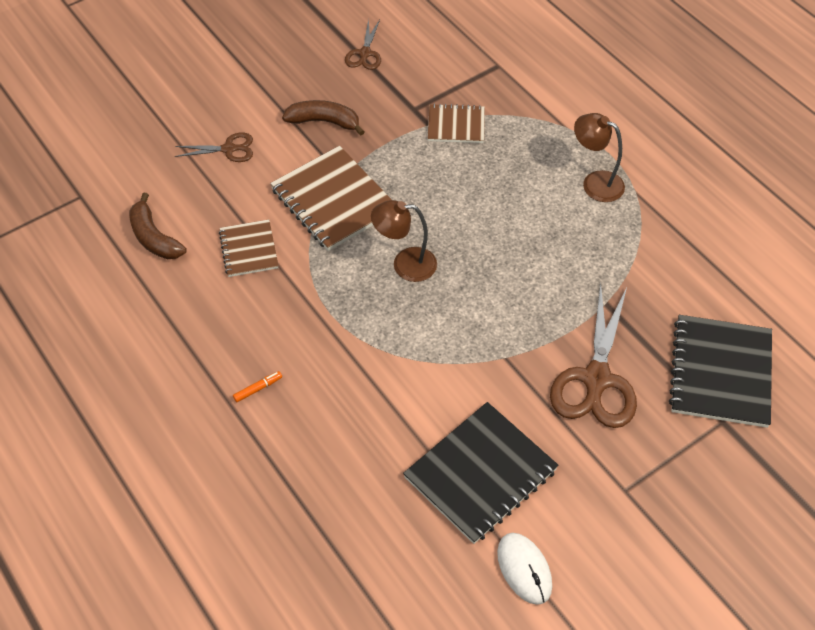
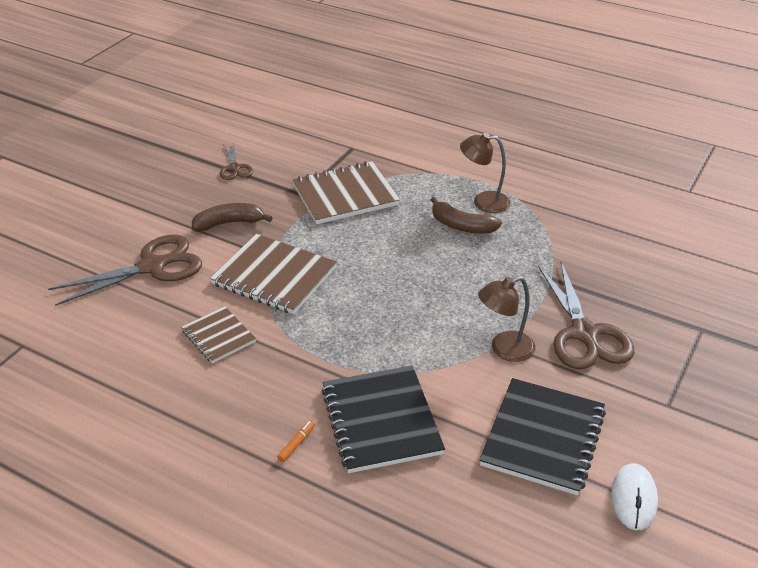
camera: 25 degrees left, 15 degrees down
(154, 238) = (119, 355): brown banana -> brown banana (462, 226)
(229, 149) = (153, 266): brown scissors -> brown scissors, size x1.91
(405, 264) = (368, 303): brown lamp -> brown lamp (504, 349)
(456, 125) = (345, 195): brown notebook -> brown notebook, size x1.73
(524, 569) = (633, 498): white mouse -> white mouse turned 60 degrees clockwise
(720, 372) = (673, 297): black notebook -> black notebook (381, 421)

